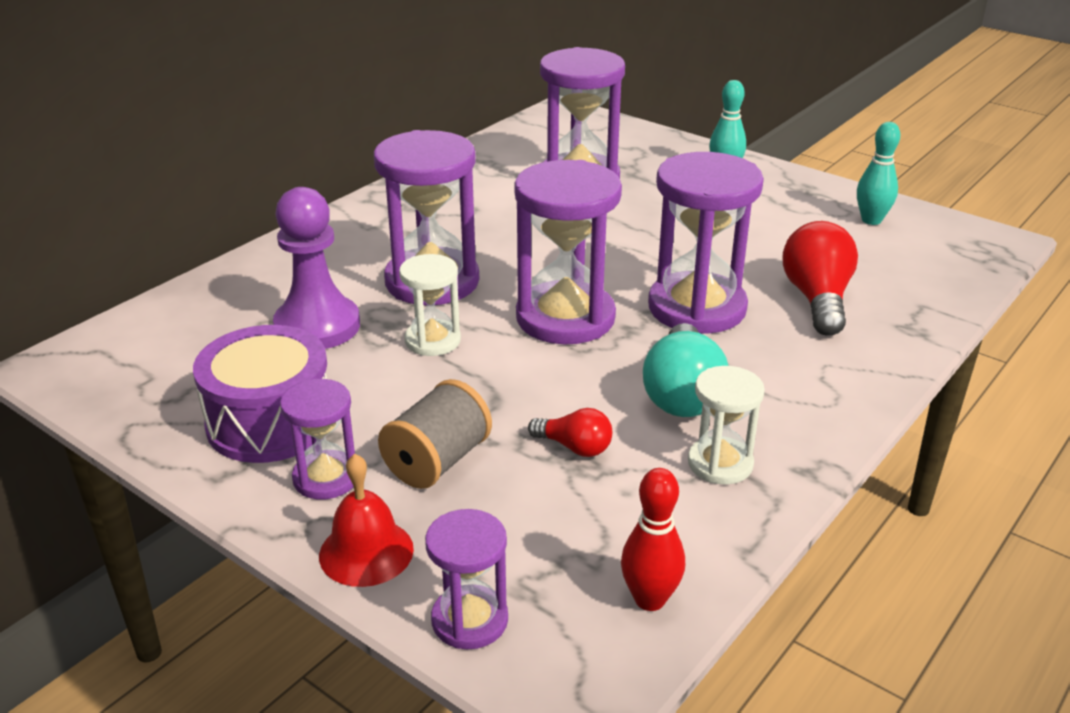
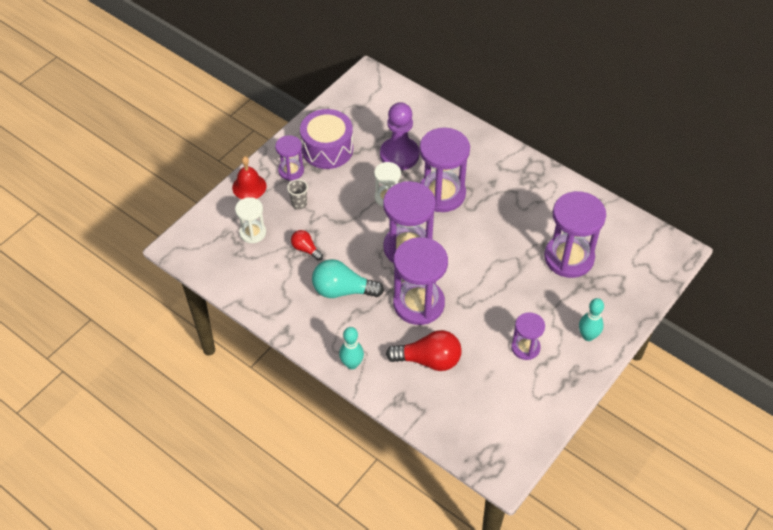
camera: 90 degrees right, 20 degrees up
(437, 461) = (299, 204): grey spool -> grey cup
(469, 620) = (213, 217): purple hourglass -> purple hourglass (525, 347)
(575, 447) = (306, 249): red light bulb -> red light bulb turned 105 degrees clockwise
(650, 599) = (217, 269): red bowling pin -> none
(720, 464) = (292, 299): white hourglass -> white hourglass (252, 233)
(871, 220) = (526, 407): turquoise bowling pin -> turquoise bowling pin (352, 364)

